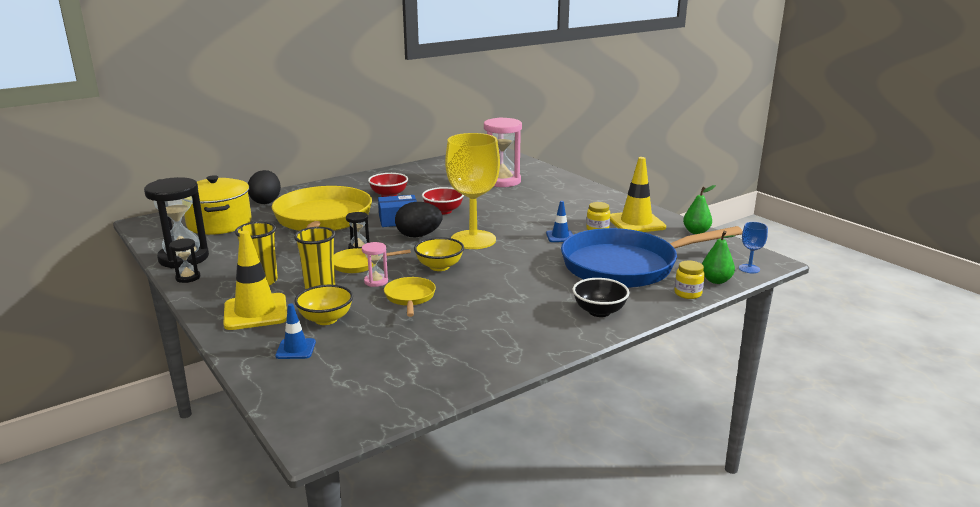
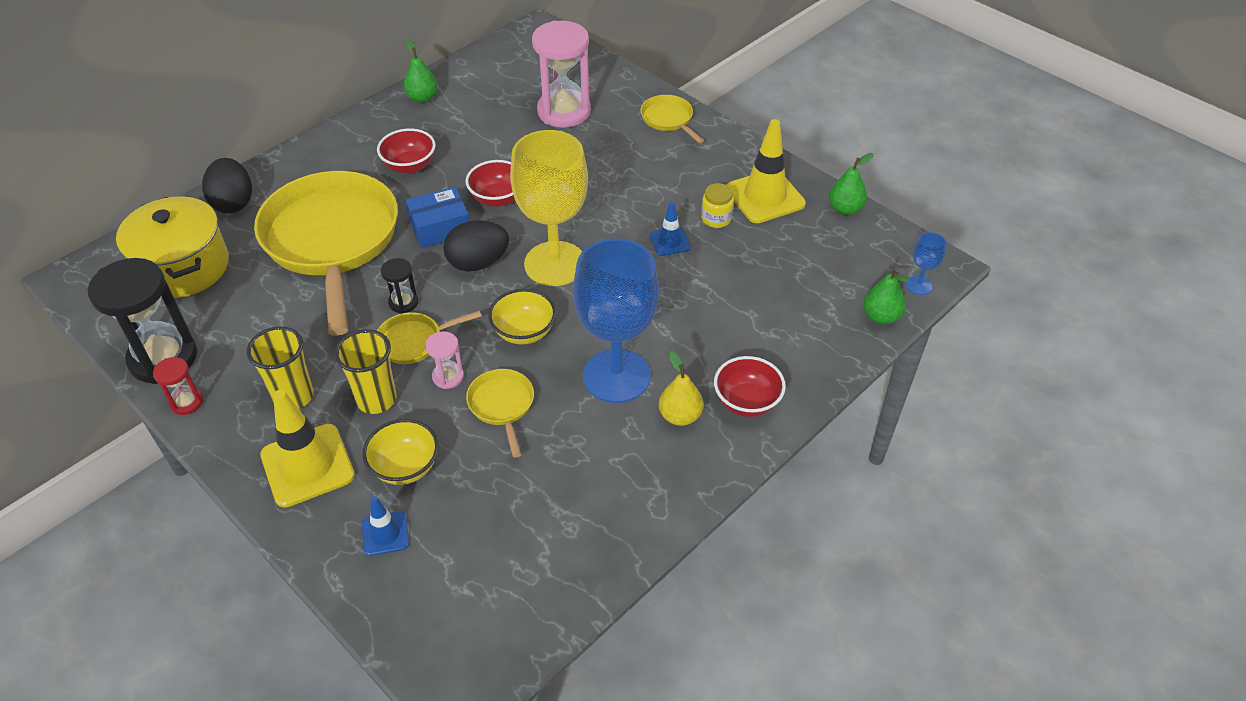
camera: 10 degrees left, 25 degrees up
(188, 277) = (186, 402): black hourglass -> red hourglass
(409, 171) = (422, 98): none -> green pear
(501, 291) = (616, 376): none -> blue goblet
(544, 313) = (680, 416): none -> yellow pear
(574, 188) = (668, 119): none -> yellow pan
(599, 311) = (746, 402): black bowl -> red bowl
(626, 266) = (765, 299): blue pan -> none
(687, 293) = (849, 349): yellow jar -> none

